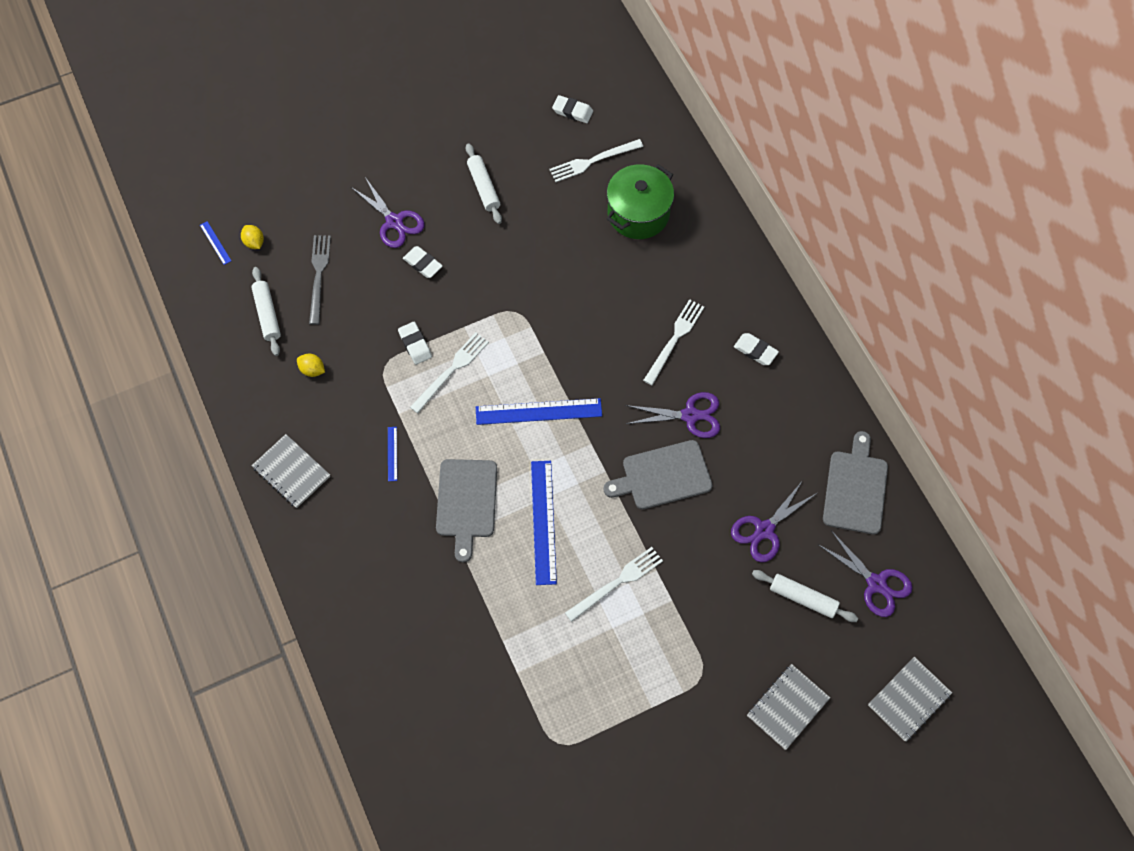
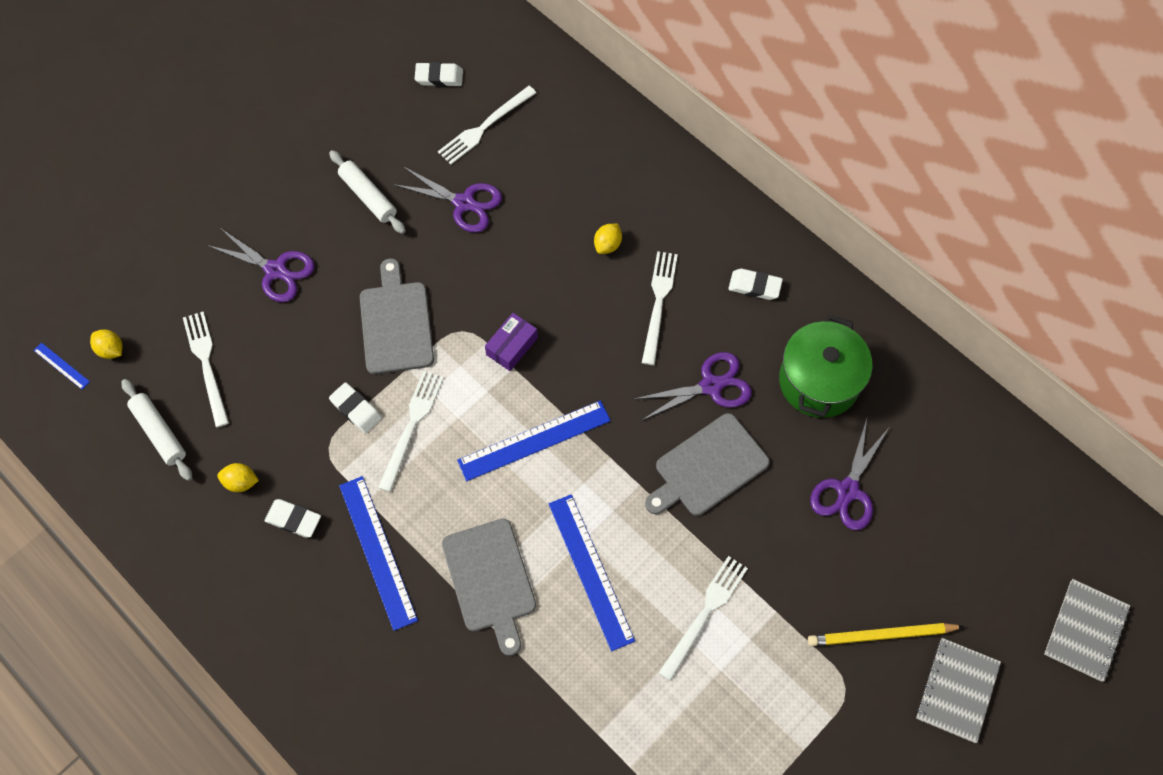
camera: 20 degrees left, 0 degrees up
(291, 472) = (261, 617): grey notebook -> none
(319, 275) = (206, 364): grey fork -> white fork
(392, 453) = (377, 551): blue ruler -> blue ruler, size x2.18
(423, 264) = (329, 310): white eraser -> white eraser (293, 519)
(549, 335) = (512, 346): none -> purple box
(638, 213) = (560, 171): green pot -> green pot (819, 381)
(652, 282) = (607, 245): none -> yellow lemon
(745, 646) = (881, 635): none -> yellow pencil
(803, 598) = (922, 555): white rolling pin -> none
(855, 488) = (928, 407): grey cutting board -> grey cutting board (396, 323)
(876, 583) = (995, 508): purple scissors -> purple scissors (464, 203)

